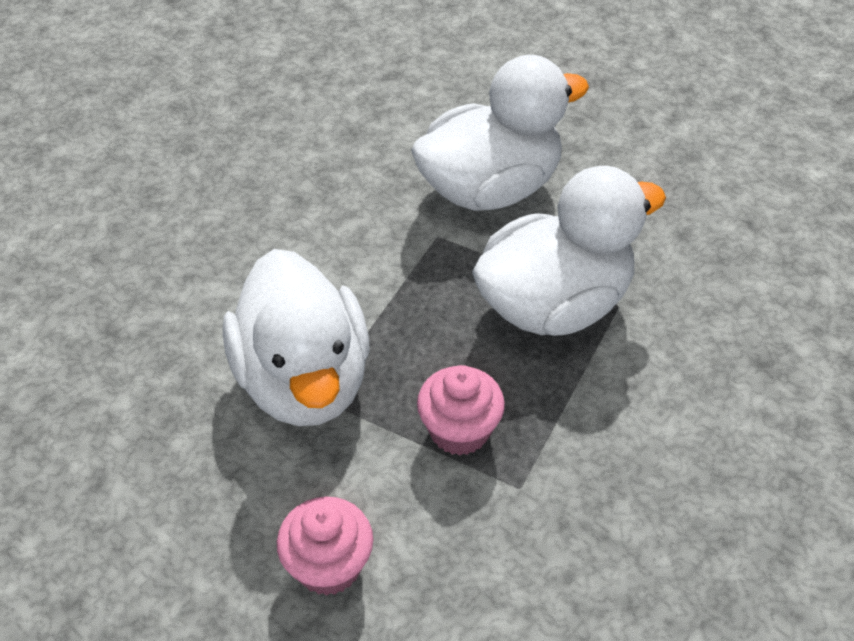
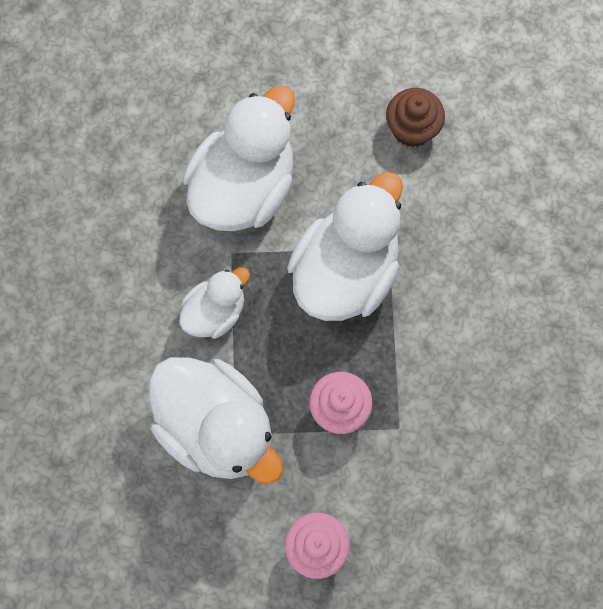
camera: 30 degrees left, 25 degrees up
(382, 277) = (215, 312): none -> white duck
(711, 215) = (412, 128): none -> brown cupcake

